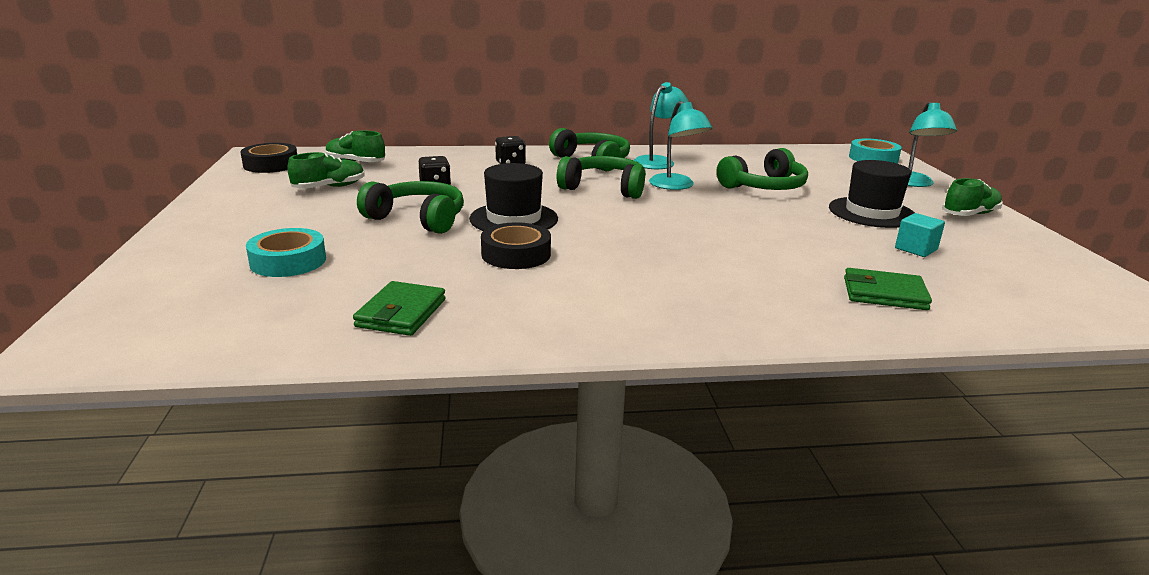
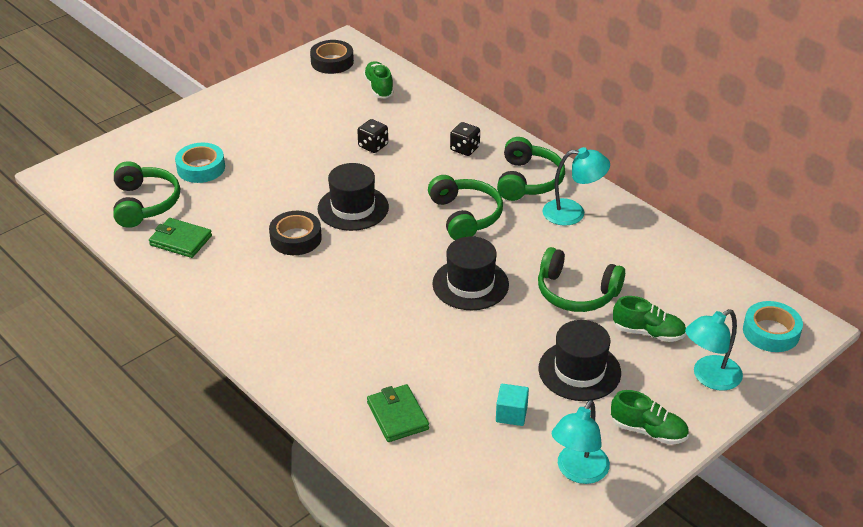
camera: 55 degrees right, 15 degrees up
(329, 187) = (320, 109): green shoe -> green shoe (648, 332)
(401, 313) = (181, 240): green wallet -> green wallet turned 45 degrees clockwise
(418, 219) = (308, 172): green headphones -> green headphones (145, 203)
(676, 186) = (517, 247): turquoise lamp -> turquoise lamp (578, 472)
(705, 212) = (470, 284): none -> black hat

